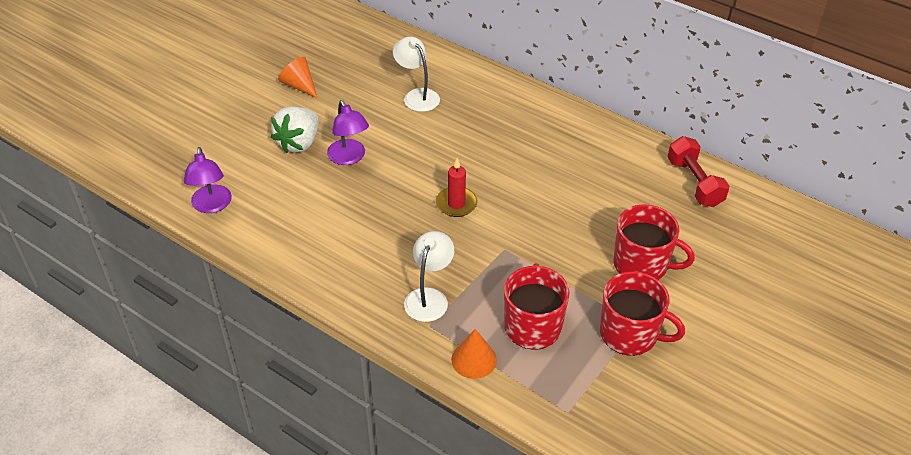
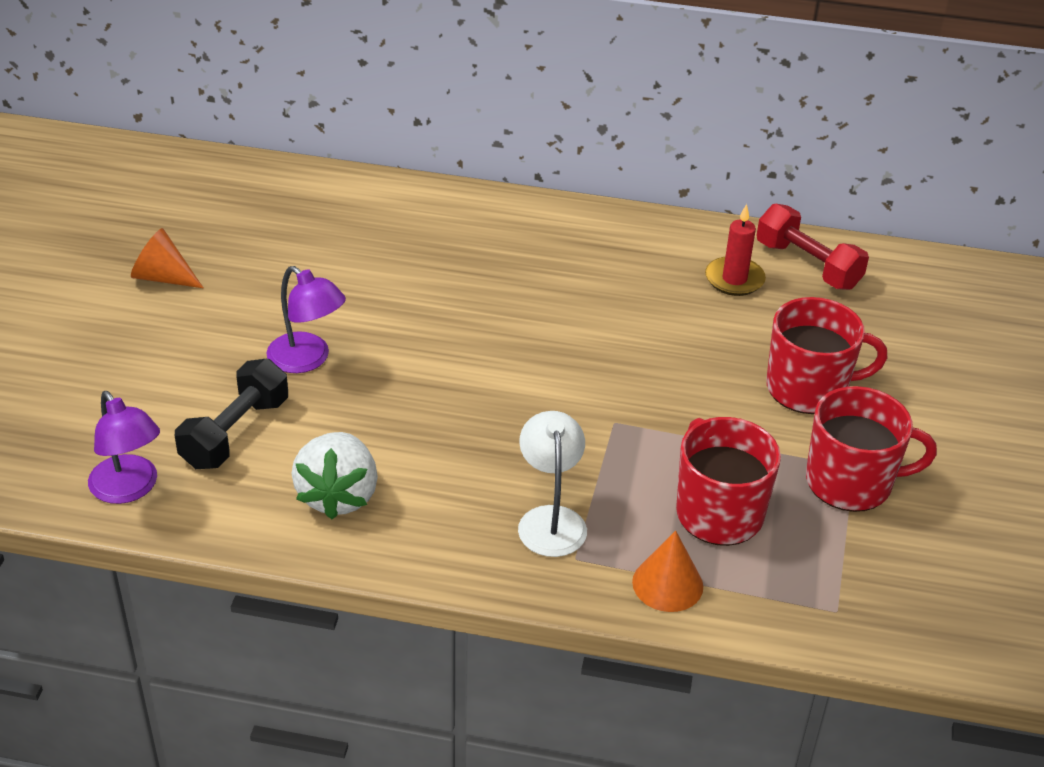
camera: 25 degrees left, 5 degrees down
(285, 190) = (235, 433): none -> black dumbbell
(299, 143) = (215, 359): white strawberry -> white strawberry (338, 496)
(417, 96) = (356, 247): white lamp -> none
(456, 204) = (508, 380): red candle -> red candle (734, 279)

